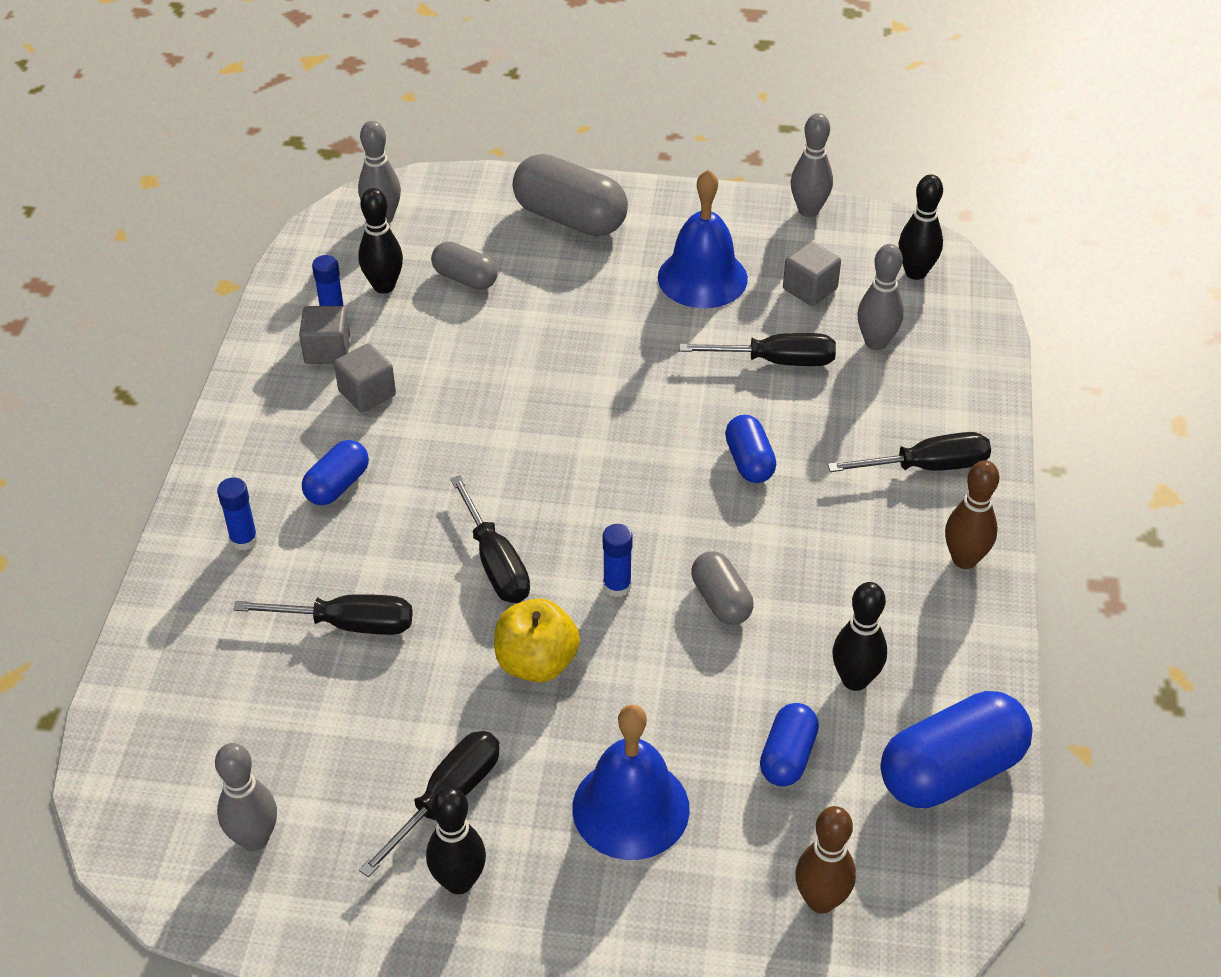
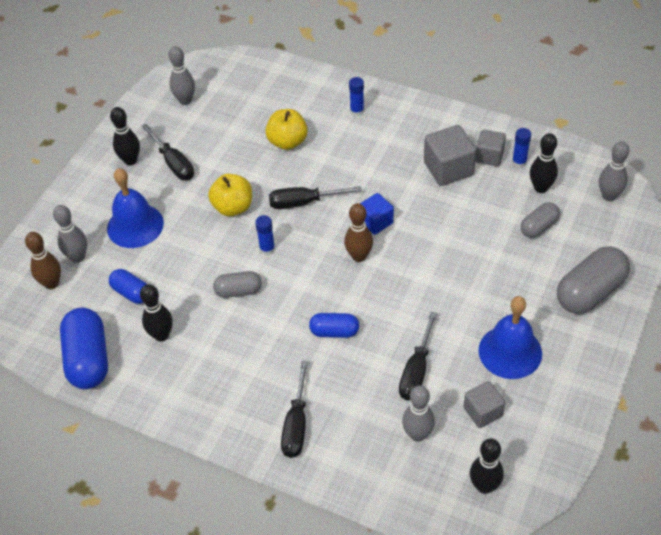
camera: 110 degrees right, 5 degrees up
(337, 485) = (381, 149): blue capsule -> none
(347, 624) = (287, 142): black screwdriver -> yellow apple
(367, 393) = (448, 169): grey cube -> grey cube, size x1.56
(511, 459) = (376, 222): none -> blue cube
(808, 210) = (572, 438): grey bowling pin -> grey bowling pin (78, 257)
(964, 559) = (217, 417): brown bowling pin -> brown bowling pin (359, 256)

